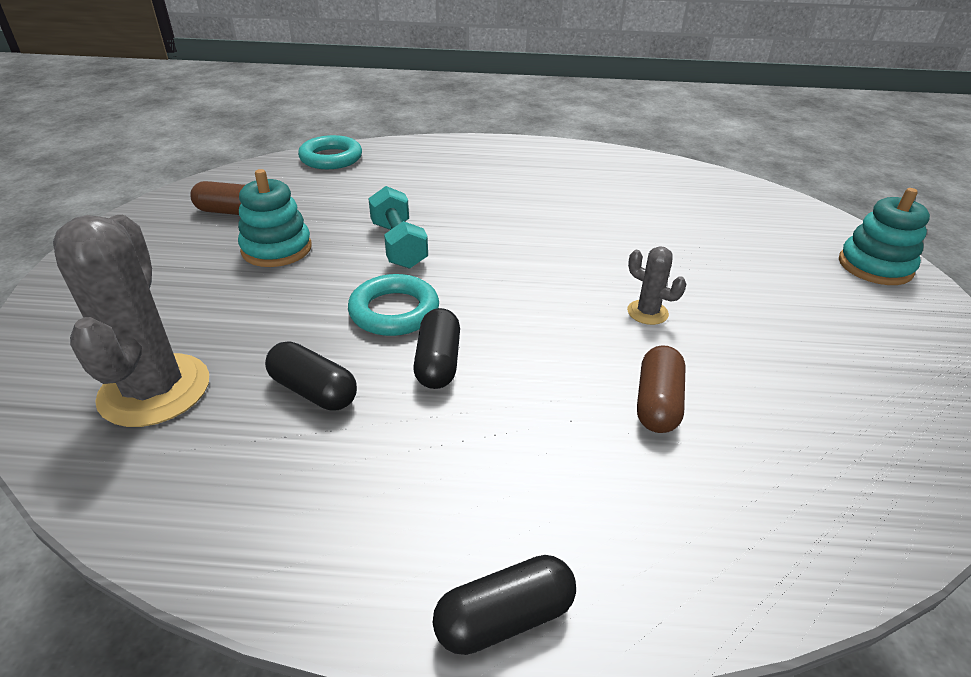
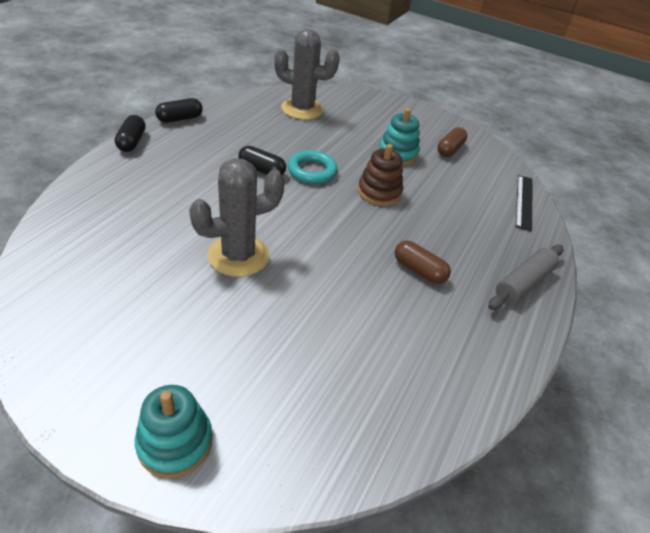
camera: 110 degrees right, 5 degrees up
(313, 391) = (271, 137): black capsule -> black capsule (180, 119)
(331, 158) = (524, 202): turquoise ring -> black ruler
(398, 245) = (379, 192): turquoise dumbbell -> brown stacking toy
(480, 151) = (523, 283): none -> grey rolling pin
(647, 312) = (238, 256): grey cactus -> grey cactus, size x2.16
(657, 403) = (173, 219): brown capsule -> brown capsule (419, 270)

